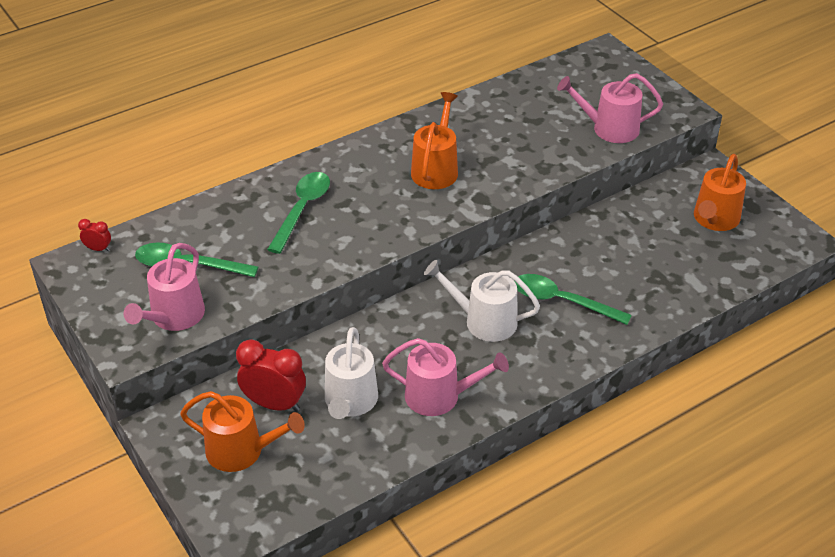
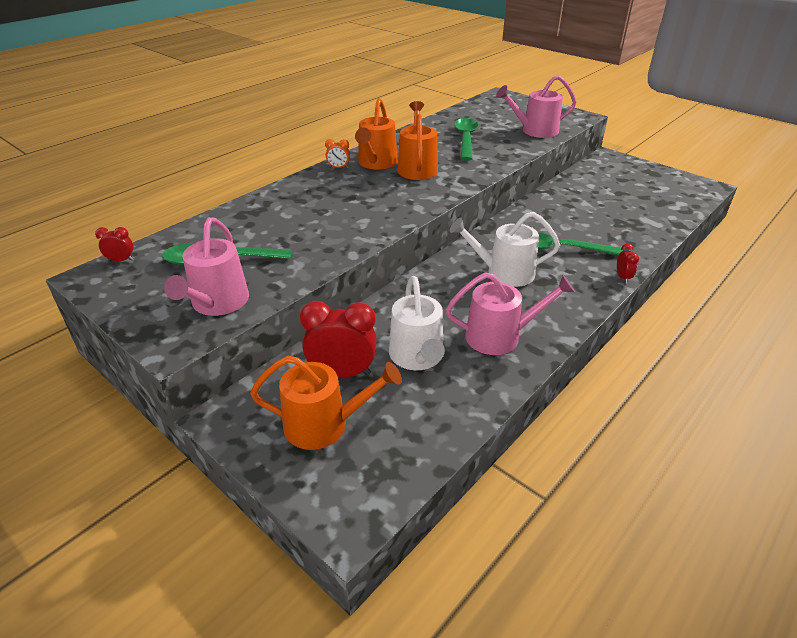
camera: 15 degrees left, 5 degrees down
(302, 209) = (315, 206): green spoon -> green spoon (466, 139)
(348, 154) = (338, 168): none -> orange clock
(609, 352) = (622, 277): none -> red clock
(714, 219) = (634, 183): orange watering can -> orange watering can (376, 163)

